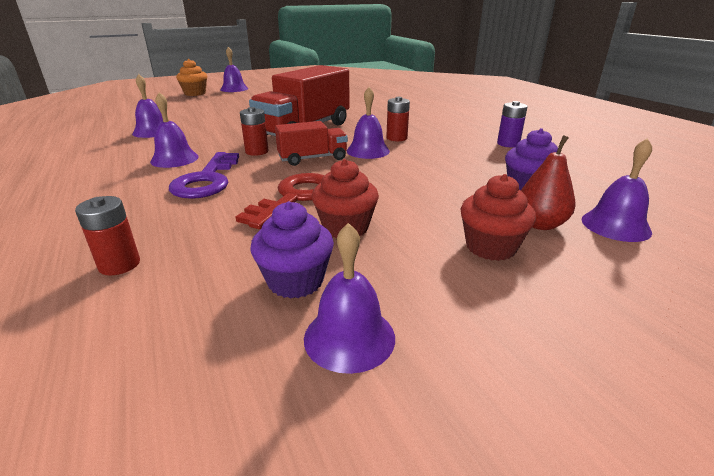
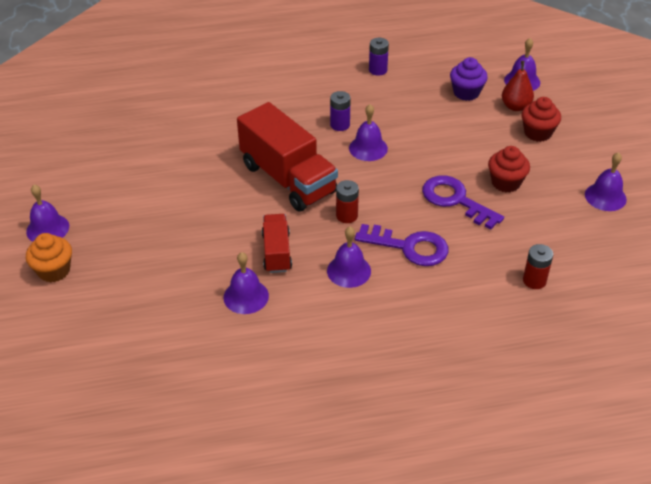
camera: 75 degrees left, 15 degrees up
(295, 197) = (455, 200): red key -> purple key
(295, 281) = (560, 209): purple cupcake -> none
(312, 158) = (376, 182): red truck -> red truck (277, 252)
(396, 138) = (340, 125): red battery -> purple battery

